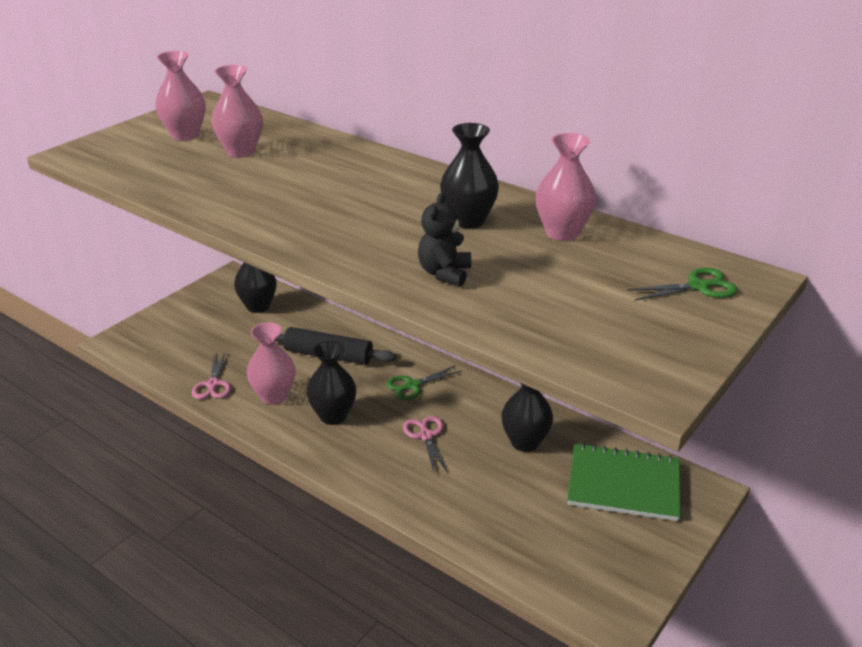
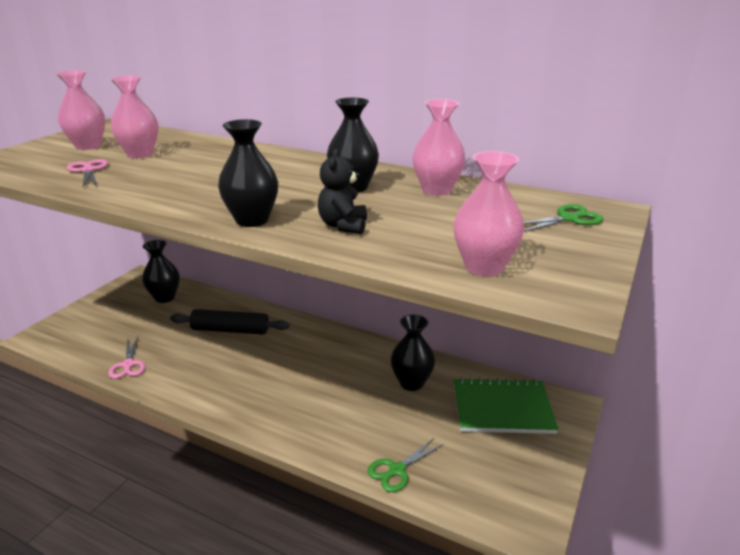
camera: 10 degrees left, 5 degrees down
(274, 396) = (185, 368): pink vase -> pink vase (484, 267)
(333, 416) = (241, 379): black vase -> black vase (252, 220)
(413, 385) = (307, 347): green scissors -> green scissors (397, 470)
(426, 436) = (326, 387): pink scissors -> pink scissors (88, 170)

